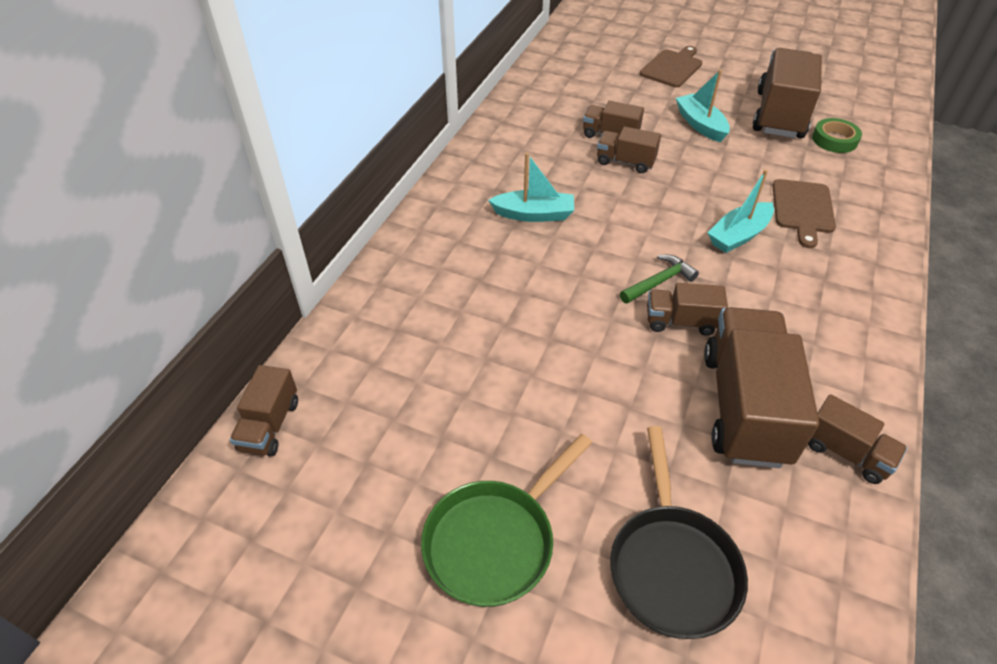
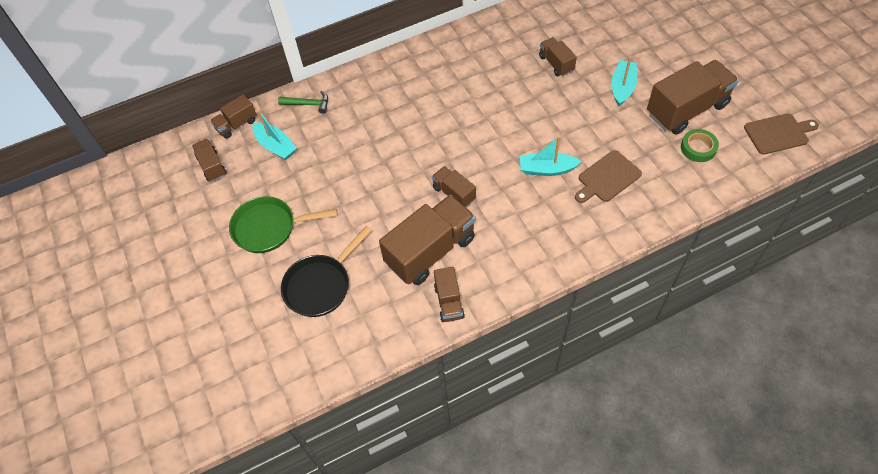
camera: 45 degrees right, 10 degrees up
(534, 214) = (453, 90): turquoise boat -> turquoise boat (276, 146)
(625, 162) = (542, 87): brown truck -> brown truck (212, 166)
(659, 282) = (469, 167): green hammer -> green hammer (308, 104)
(672, 67) = (662, 35): brown cutting board -> brown cutting board (778, 133)

